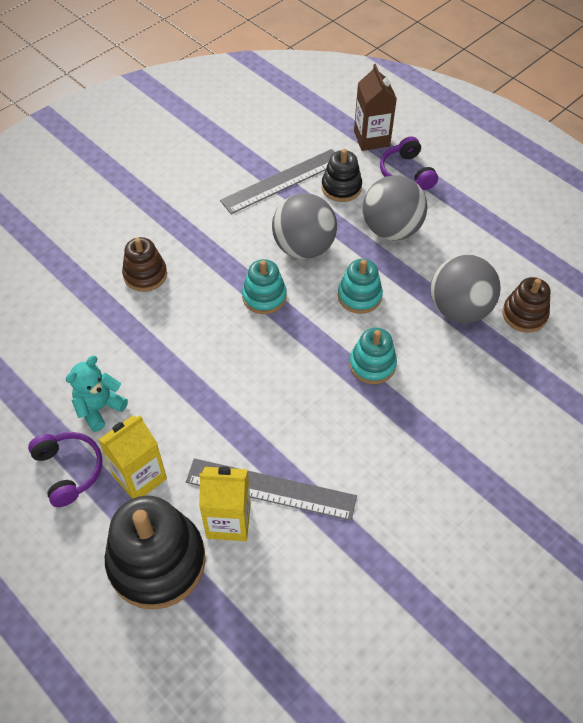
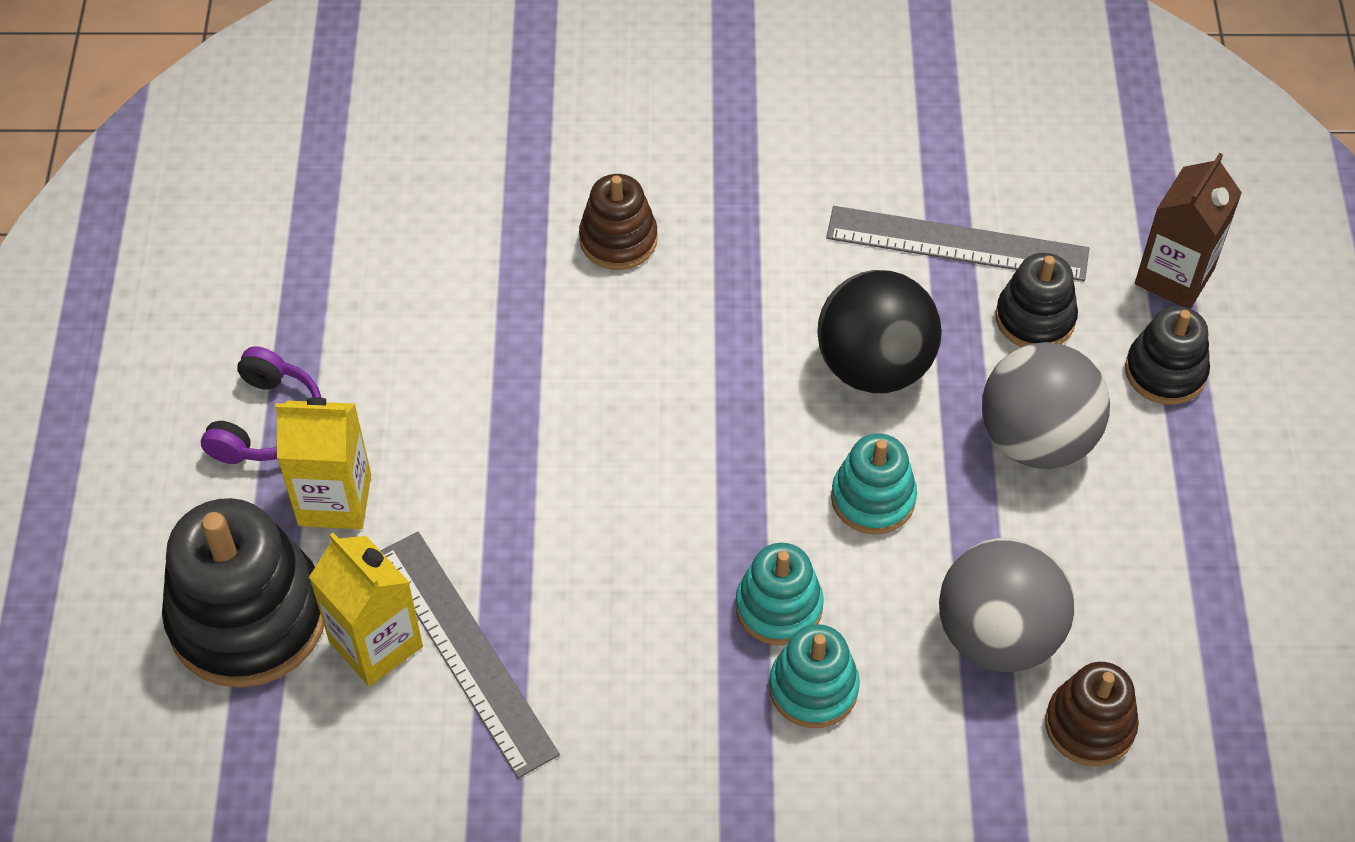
camera: 45 degrees right, 0 degrees up
(99, 408) = (379, 373): turquoise teddy bear -> none
(264, 296) = (740, 393): turquoise stacking toy -> turquoise stacking toy (813, 688)
(303, 247) = (874, 366): grey ball -> black ball
(406, 173) = (1165, 371): purple headphones -> black stacking toy

